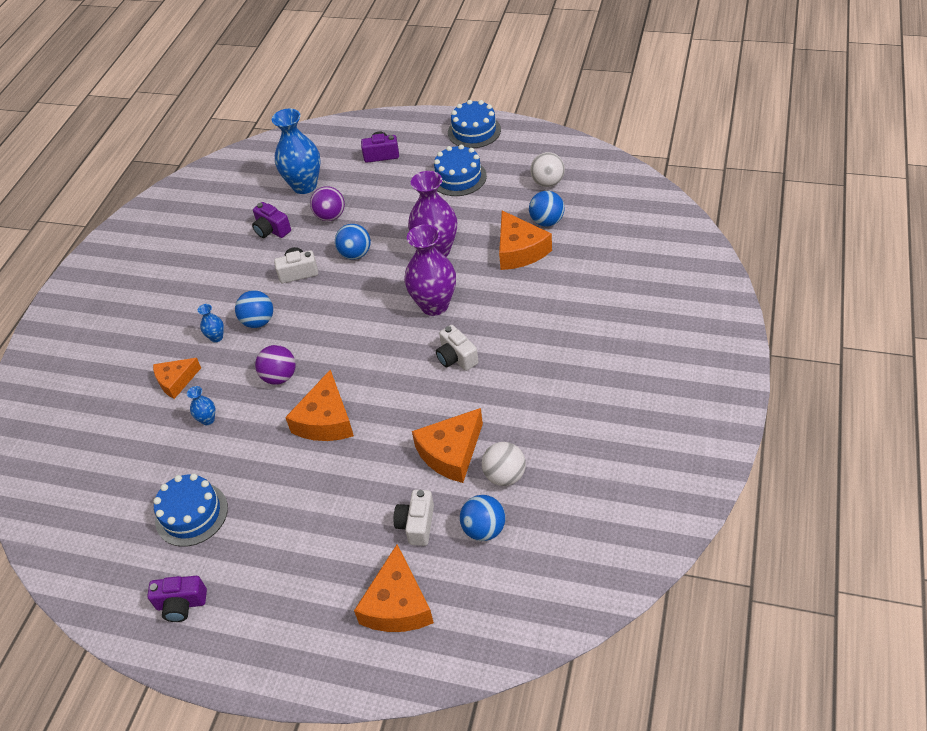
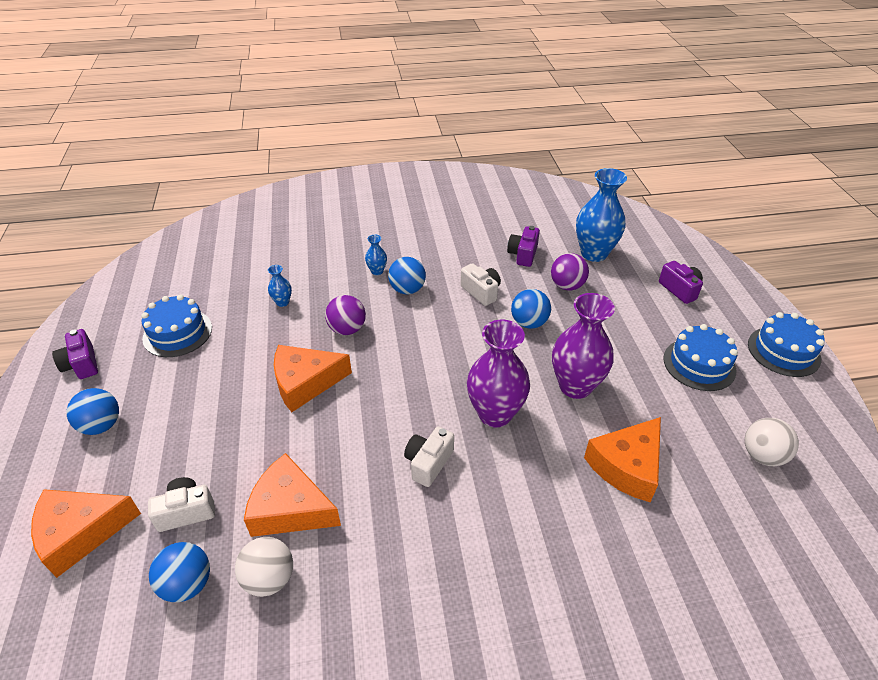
camera: 60 degrees right, 5 degrees down
(176, 381) = (319, 267): orange cheese -> none
(547, 221) = (695, 478): blue ball -> blue ball (101, 425)

